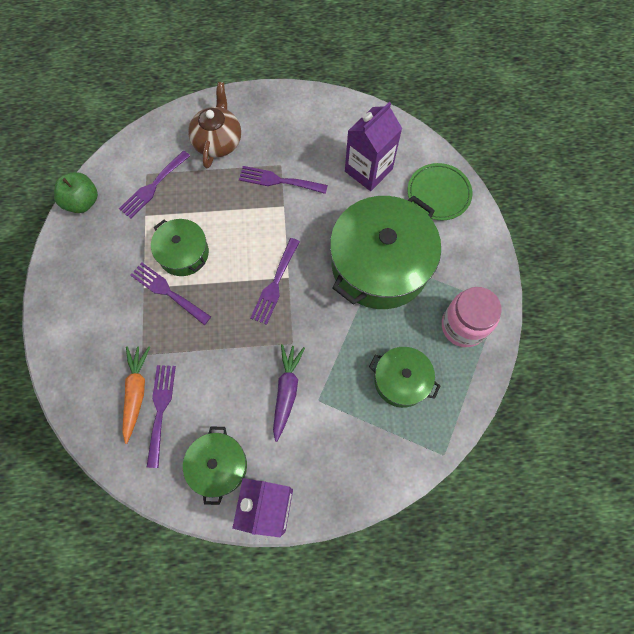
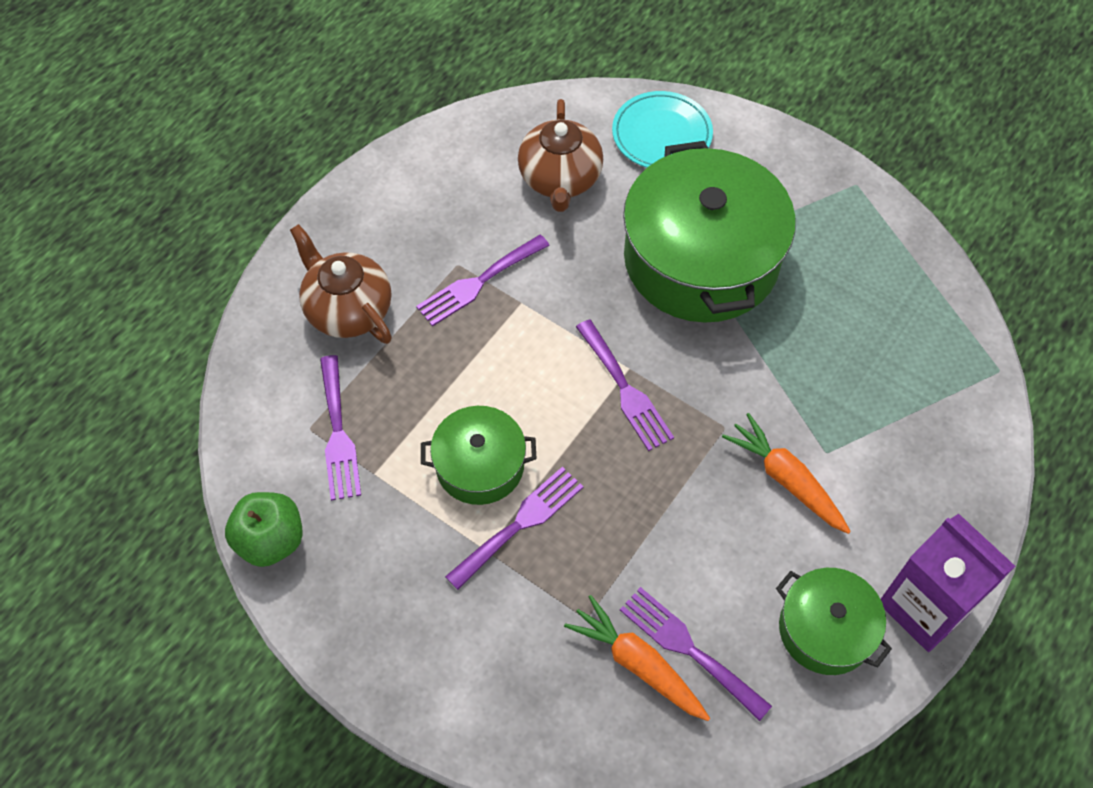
camera: 50 degrees left, 10 degrees down
(167, 292) = (520, 524): purple fork -> purple fork turned 150 degrees clockwise
(286, 391) = (785, 479): purple carrot -> orange carrot
(368, 170) = (560, 179): purple carton -> brown teapot
(401, 380) = (872, 346): green pot -> none
(438, 193) = (661, 135): green plate -> turquoise plate
(463, 326) = (855, 236): pink jar -> none

